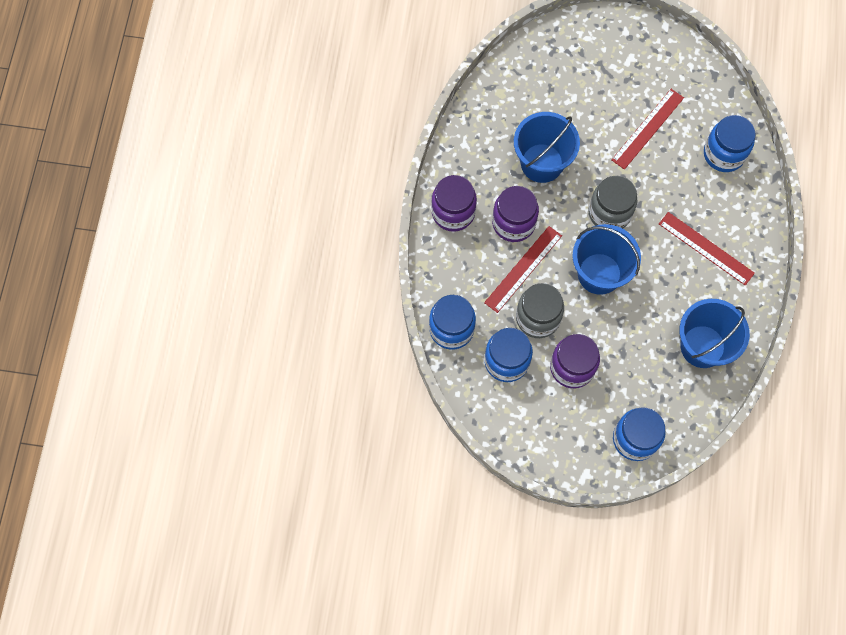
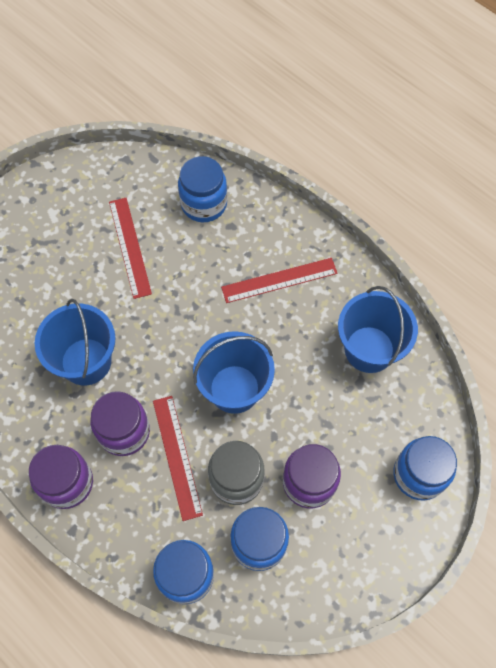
camera: 55 degrees left, 5 degrees down
(609, 213) = (183, 337): grey jar -> none

